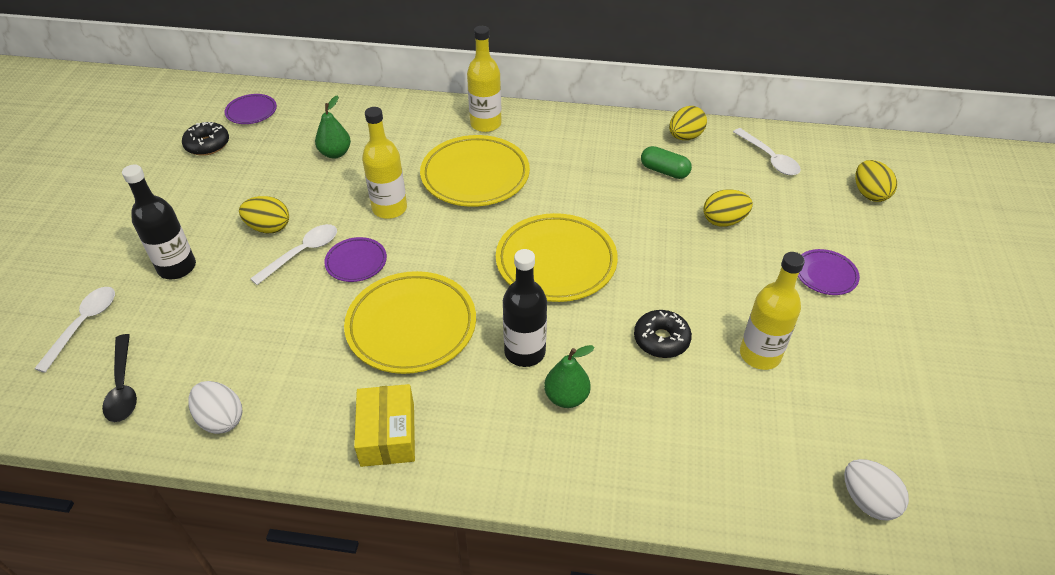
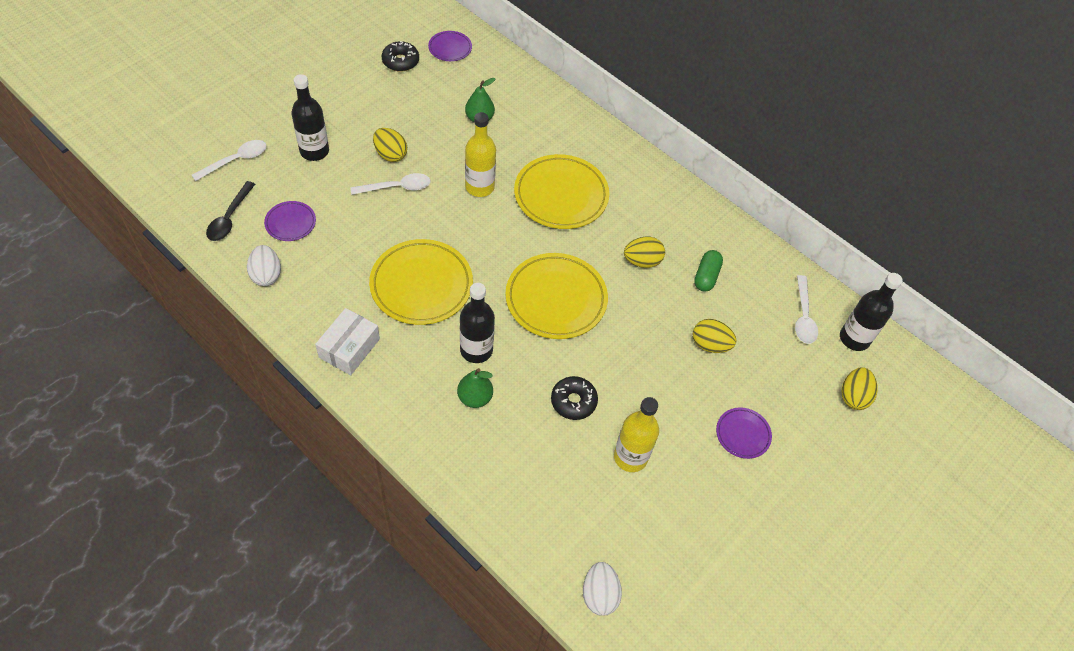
camera: 30 degrees right, 10 degrees up
(356, 262) = (425, 216): purple plate -> purple plate (290, 223)
(387, 434) = (349, 348): yellow box -> white box
(485, 124) = (608, 155): yellow bottle -> none
(664, 171) = (706, 276): green capsule -> green capsule turned 45 degrees clockwise
(685, 137) = (753, 257): yellow egg -> yellow egg (642, 261)
(822, 152) = (854, 338): none -> black bottle

